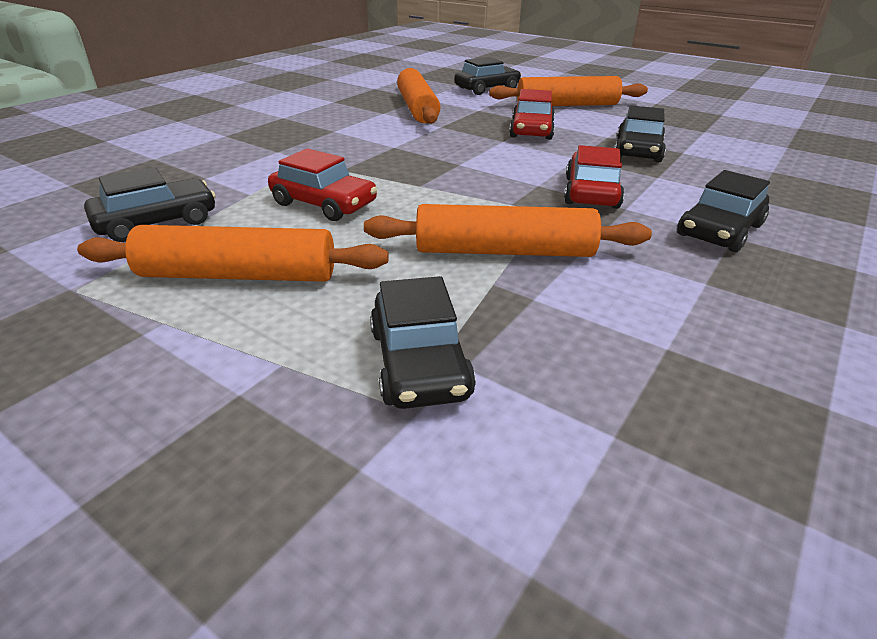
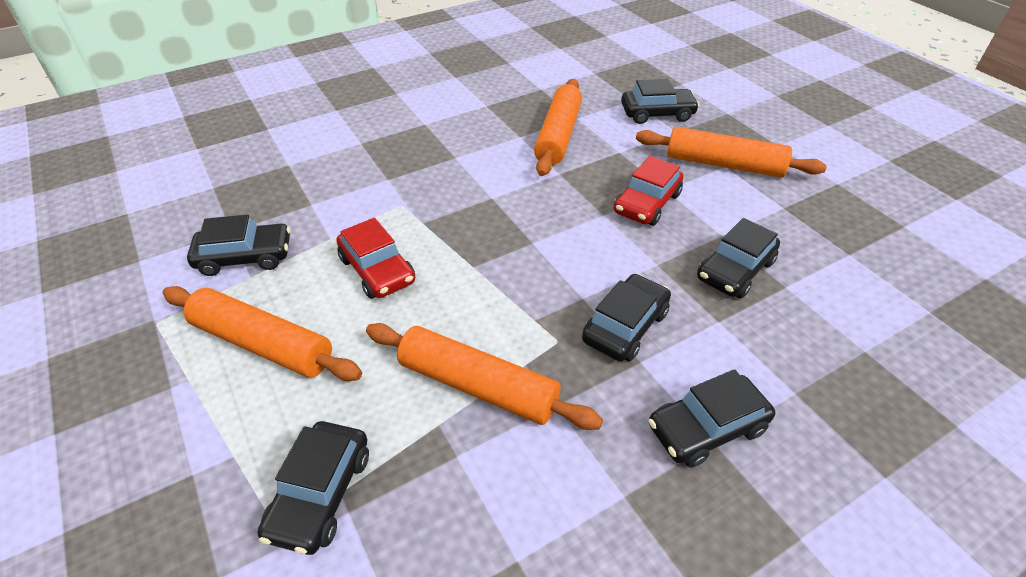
camera: 25 degrees right, 10 degrees up
(591, 192) = (625, 326): red car -> black car

